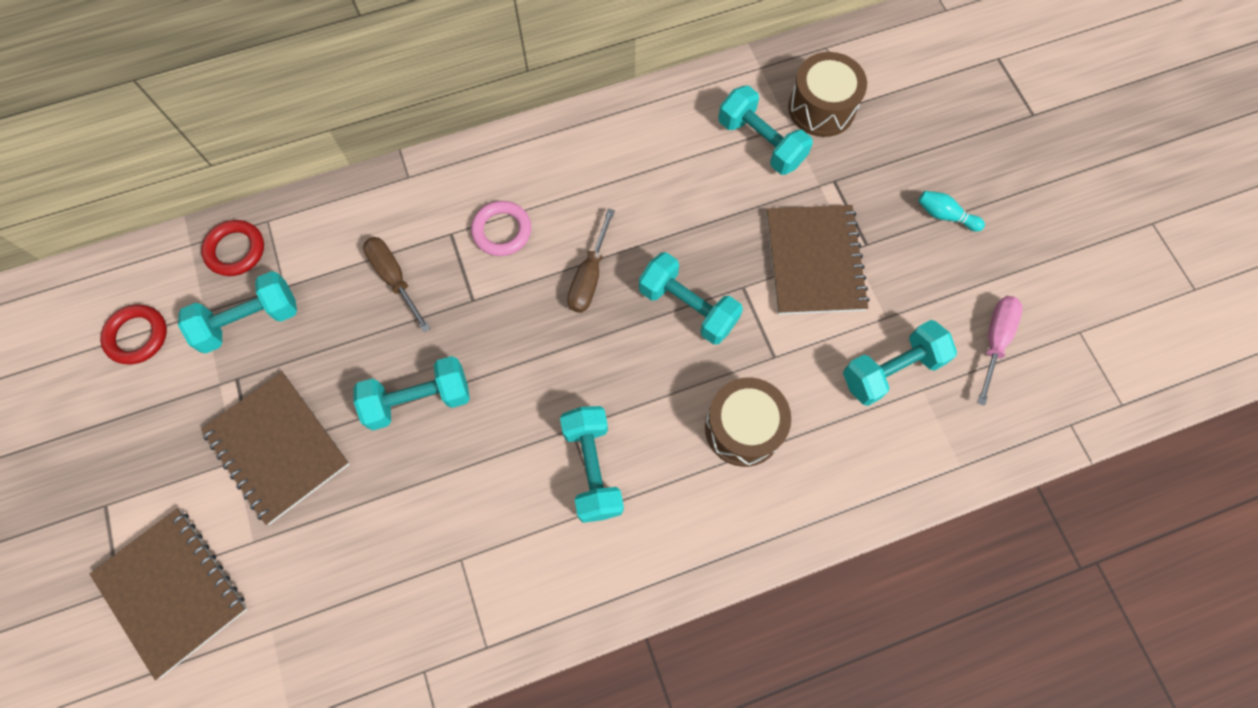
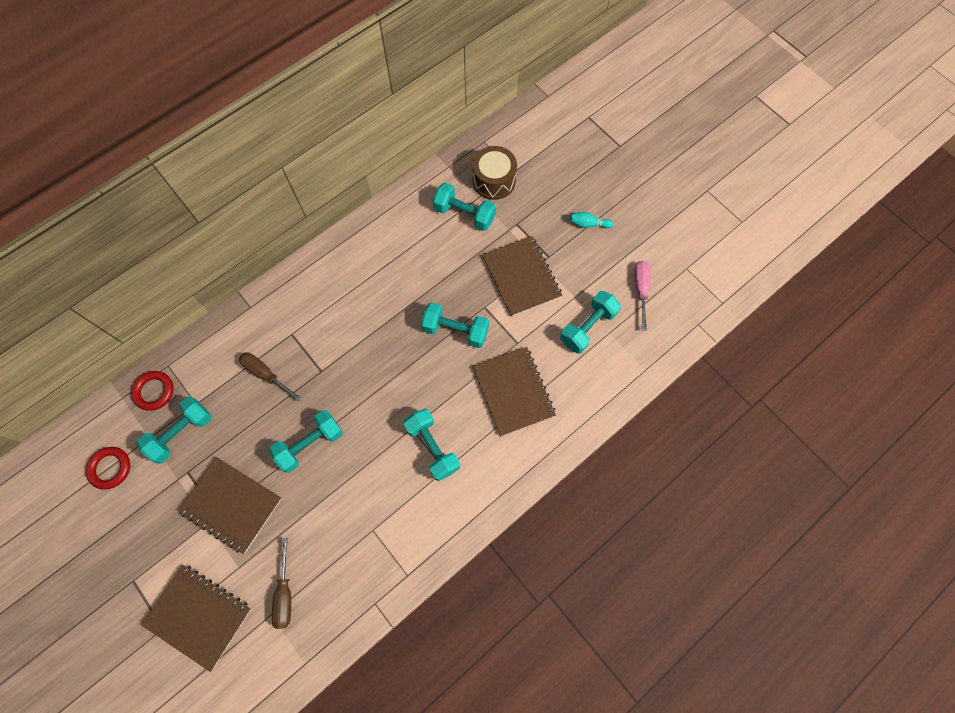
camera: 20 degrees left, 0 degrees up
(502, 231) = (323, 321): pink ring -> none
(589, 277) = (389, 332): brown screwdriver -> brown screwdriver (285, 594)
(743, 428) = (513, 392): brown drum -> brown notebook

